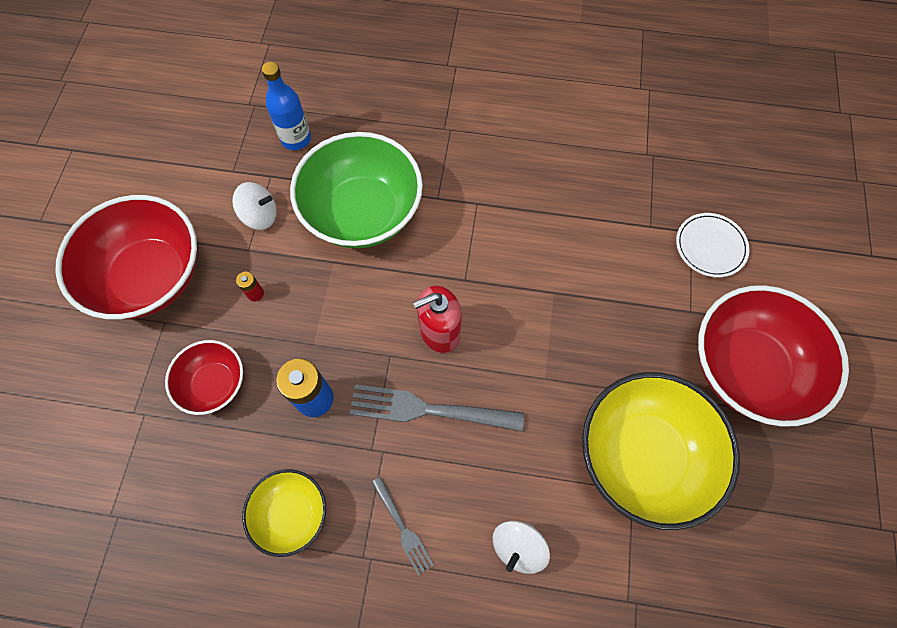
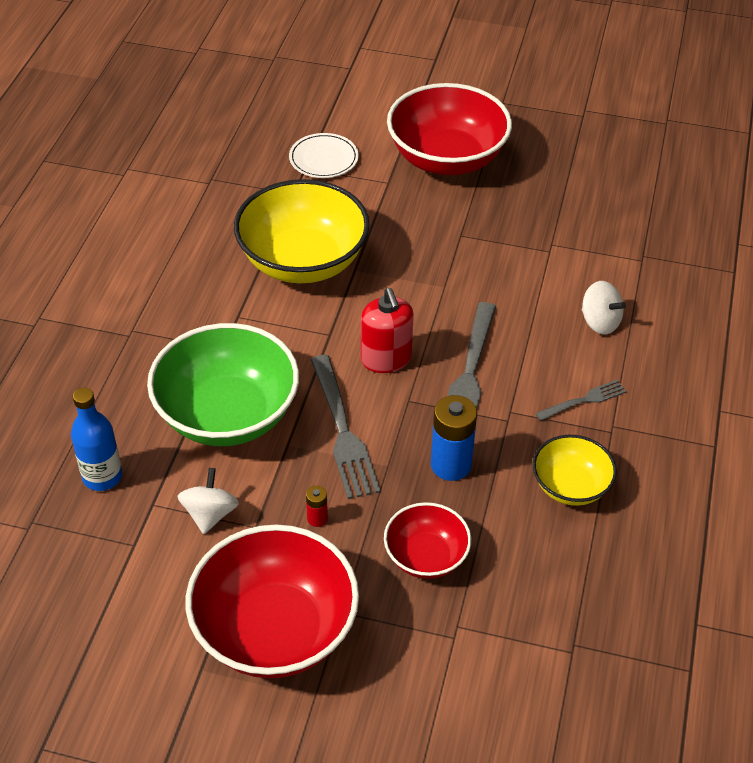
camera: 85 degrees left, 20 degrees down
(350, 303) = (343, 431): none -> grey fork
(642, 456) = (521, 233): yellow bowl -> yellow bowl (303, 261)

